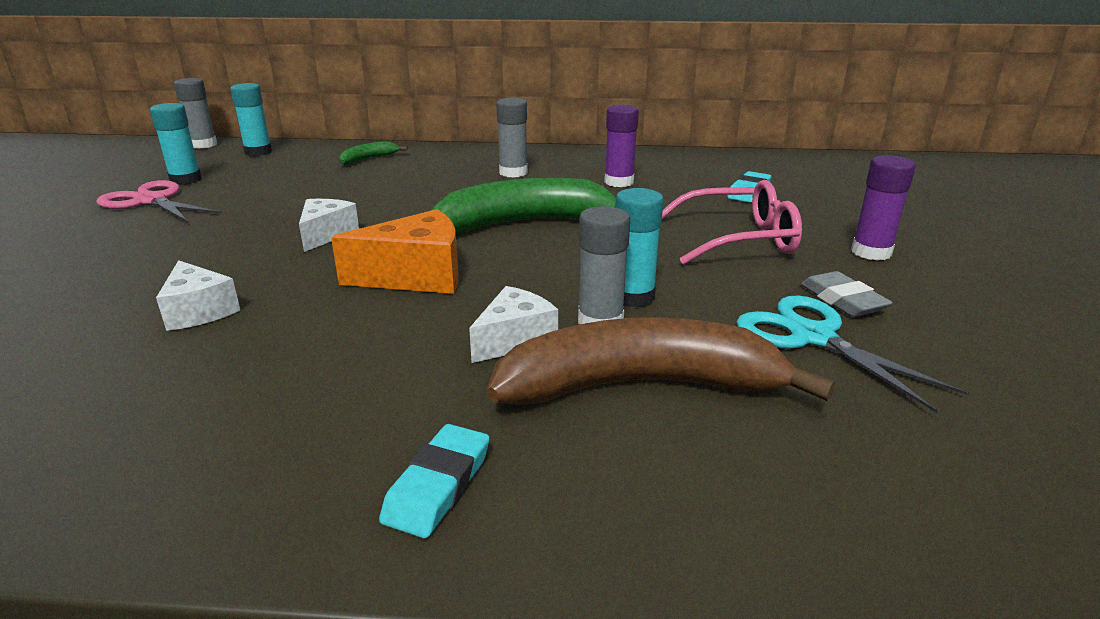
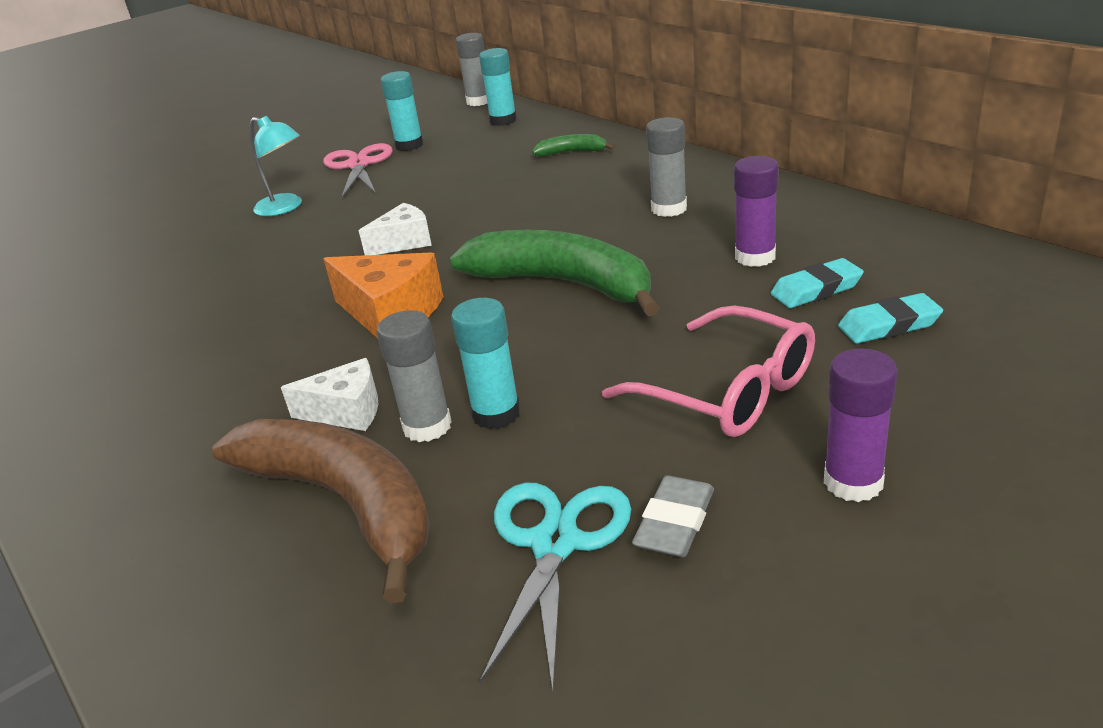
camera: 50 degrees right, 5 degrees up
(120, 244) = (285, 207): none -> turquoise lamp
(199, 311) = (237, 291): white cheese -> none
(438, 486) = (133, 501): turquoise eraser -> turquoise eraser (816, 289)

